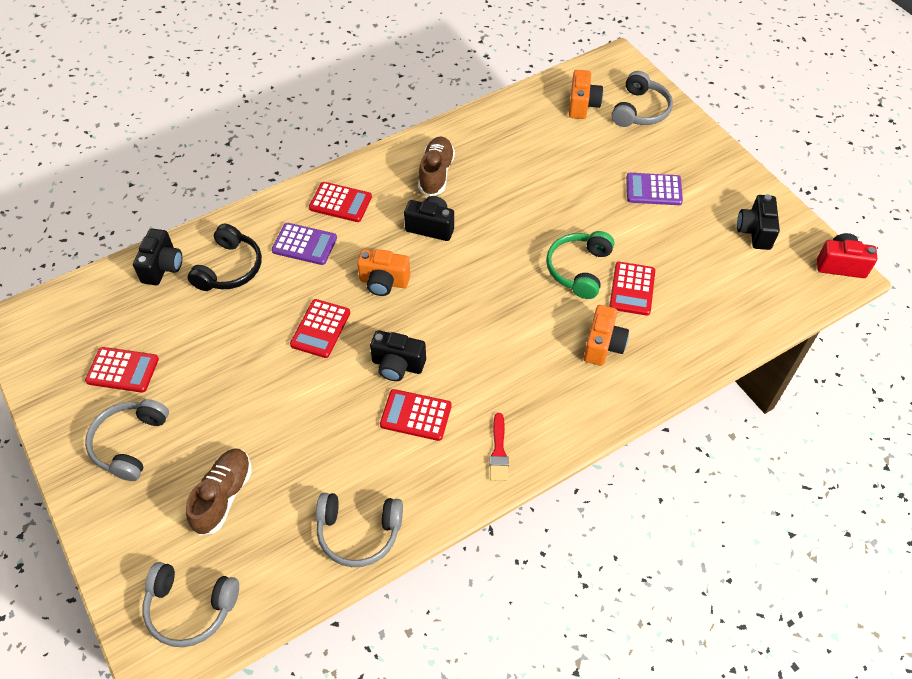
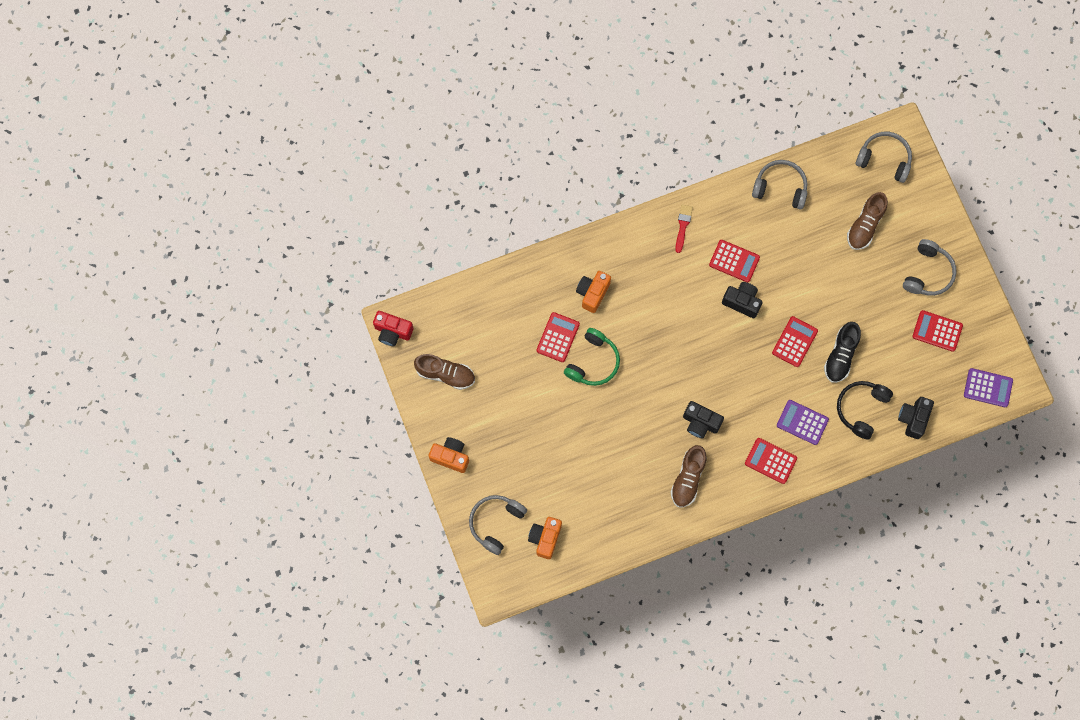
camera: 170 degrees left, 20 degrees up
(257, 322) = (840, 356): none -> black shoe
(384, 282) = (744, 375): orange camera -> orange camera (450, 457)
(653, 190) = (512, 430): purple calculator -> purple calculator (988, 388)
(755, 231) = (445, 374): black camera -> brown shoe

